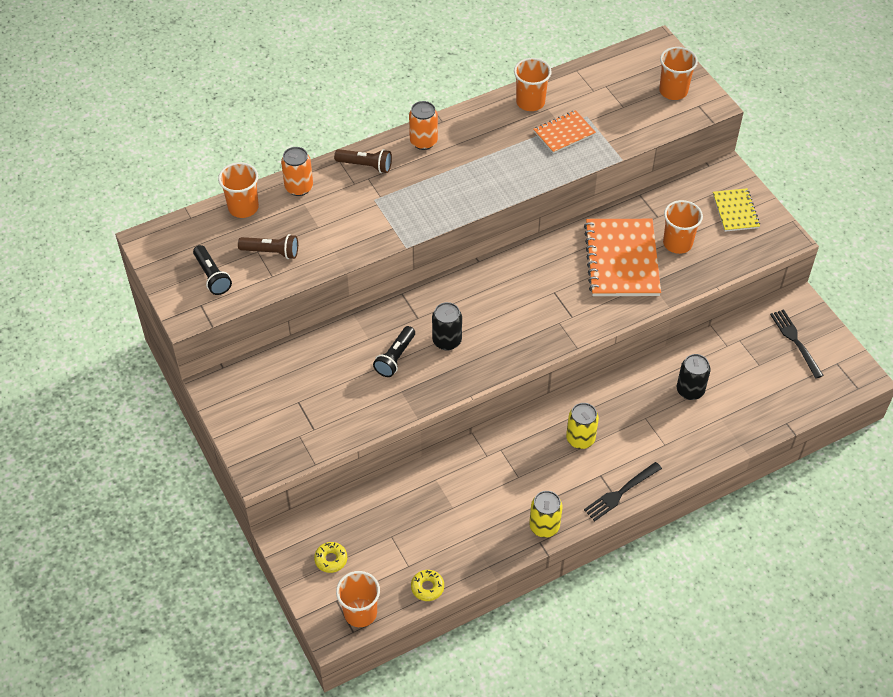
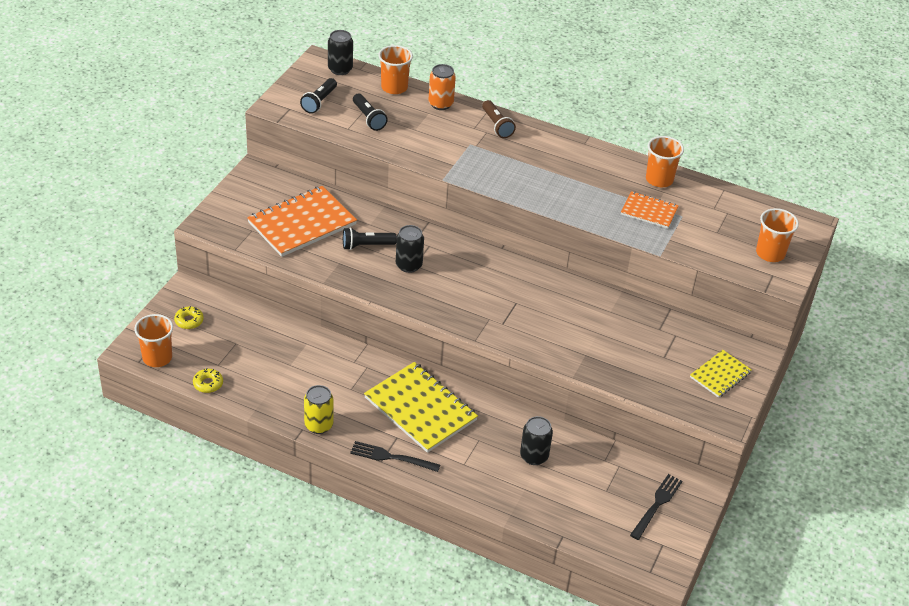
camera: 50 degrees right, 10 degrees down
(177, 233) = (340, 69): none -> black can
(271, 252) = (369, 118): brown flashlight -> black flashlight
(423, 141) = (553, 143): orange can -> none
(580, 439) = (420, 409): yellow can -> yellow notebook
(622, 259) = (591, 327): orange notebook -> orange notebook (302, 223)
(677, 243) = (644, 353): orange cup -> none

